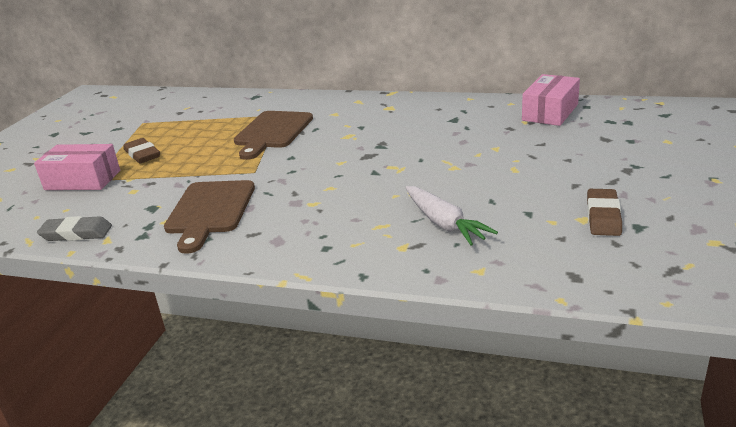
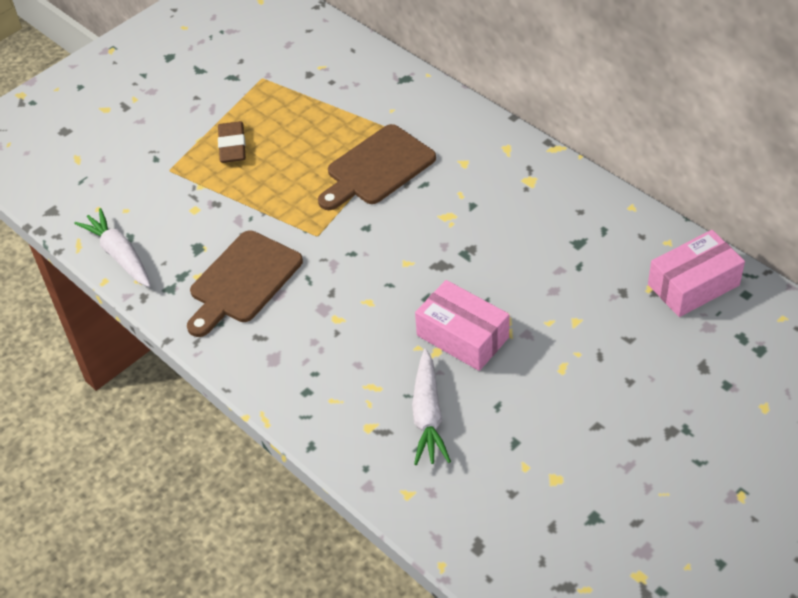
camera: 30 degrees right, 20 degrees up
(76, 233) = (119, 255): grey eraser -> white carrot
(82, 180) = (159, 166): pink box -> pink box (462, 336)
(603, 216) = (576, 486): brown eraser -> none

